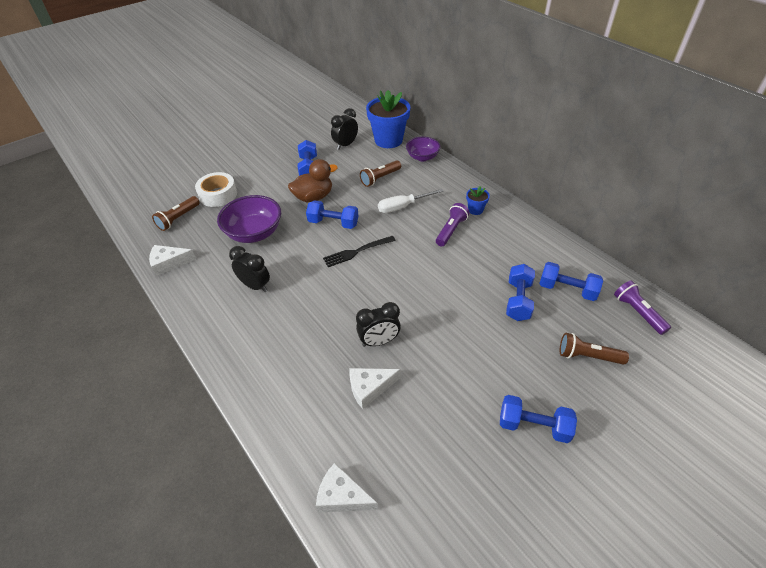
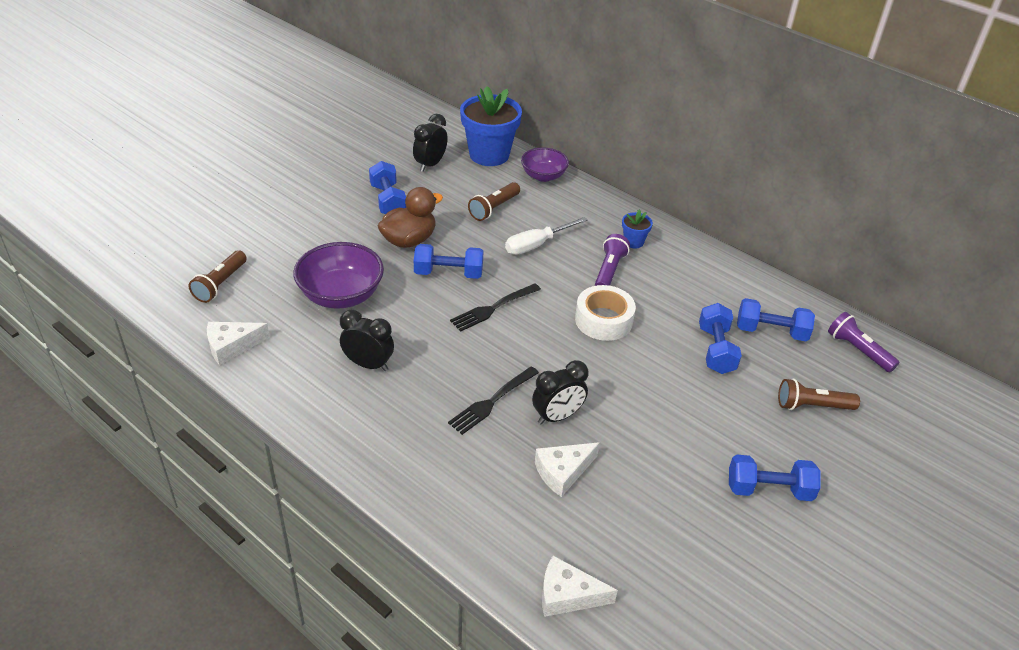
camera: 15 degrees left, 5 degrees down
(218, 195) = (267, 246): white tape -> white tape (603, 320)
(333, 324) = (492, 402): none -> black fork

